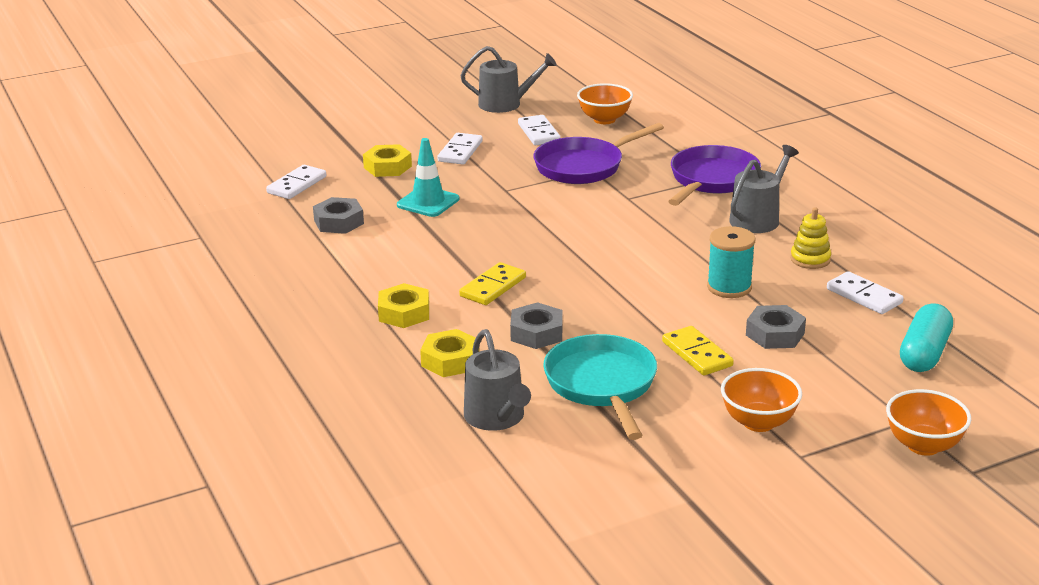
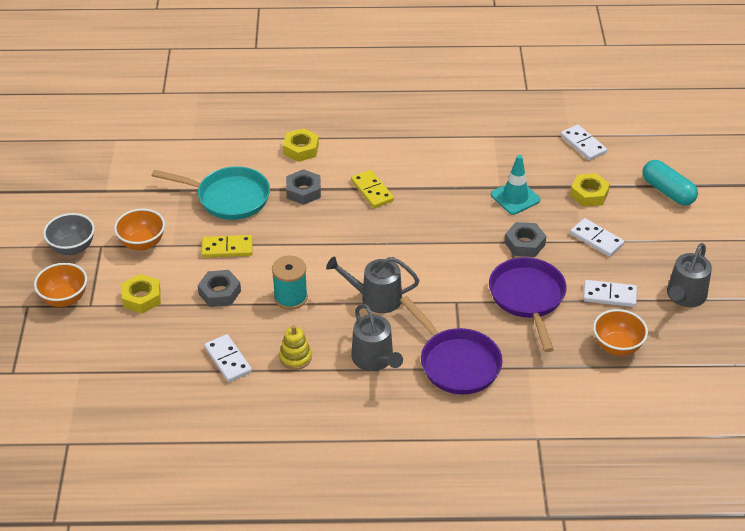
camera: 115 degrees right, 15 degrees up
(339, 222) = (510, 149): grey nut -> grey nut (524, 243)
(404, 313) = (368, 146): yellow nut -> yellow nut (142, 298)
(497, 417) = (232, 149): grey watering can -> grey watering can (376, 298)
(832, 480) = (72, 248): none -> grey bowl
(864, 296) = (228, 360): white domino -> white domino turned 75 degrees clockwise
(924, 353) = (142, 351): turquoise capsule -> turquoise capsule (667, 191)

